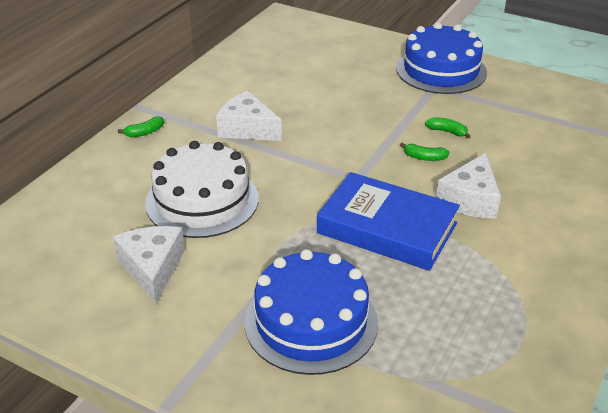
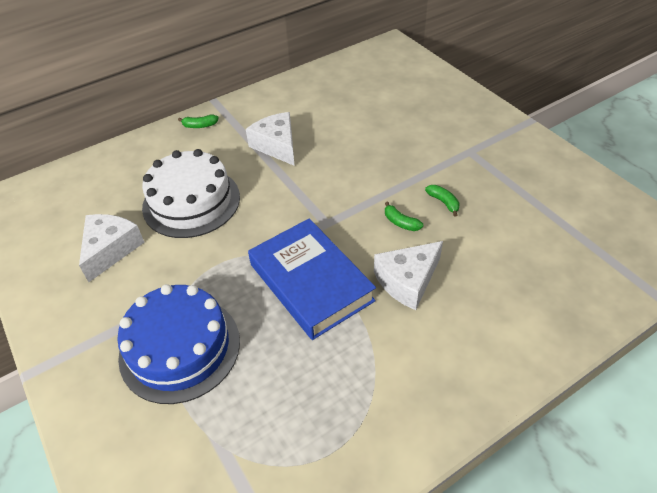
camera: 30 degrees right, 10 degrees up
(441, 70) = (490, 135): blue cake -> none

